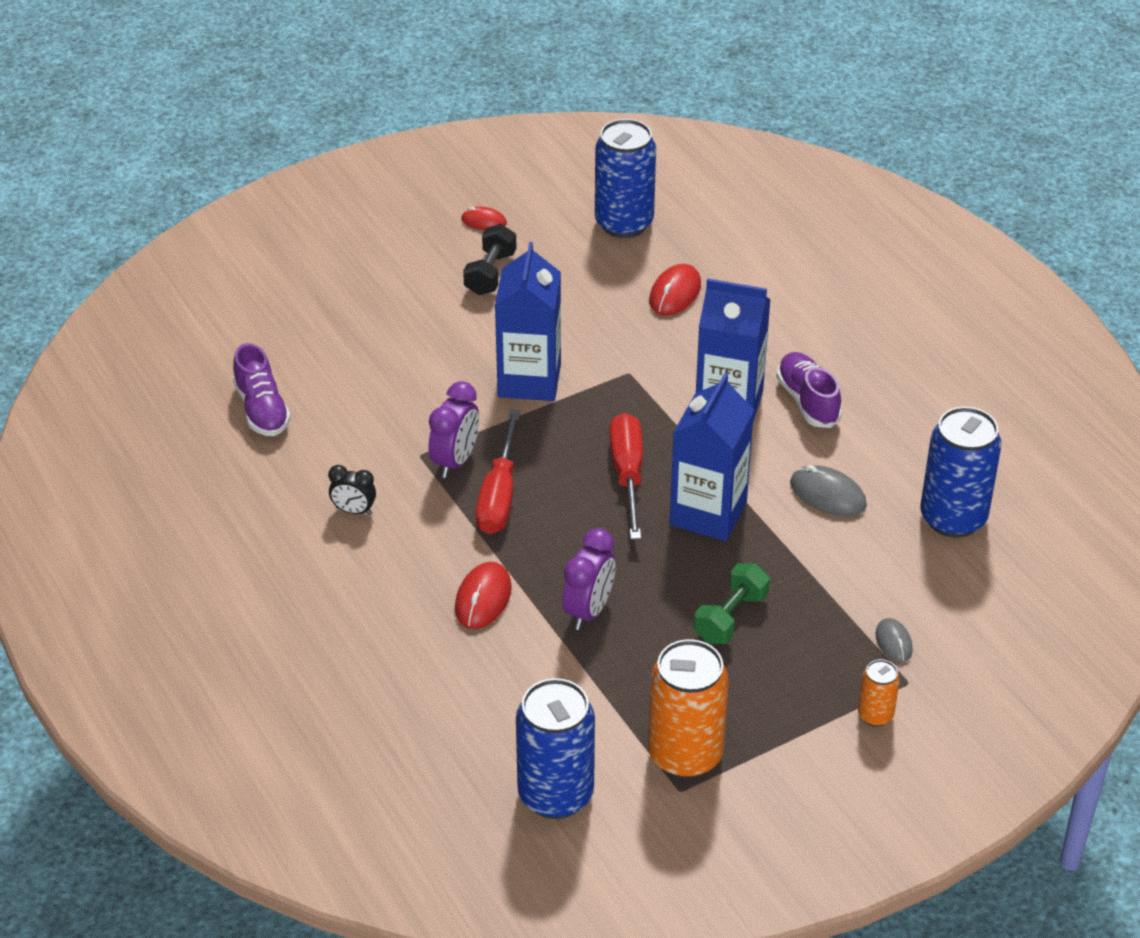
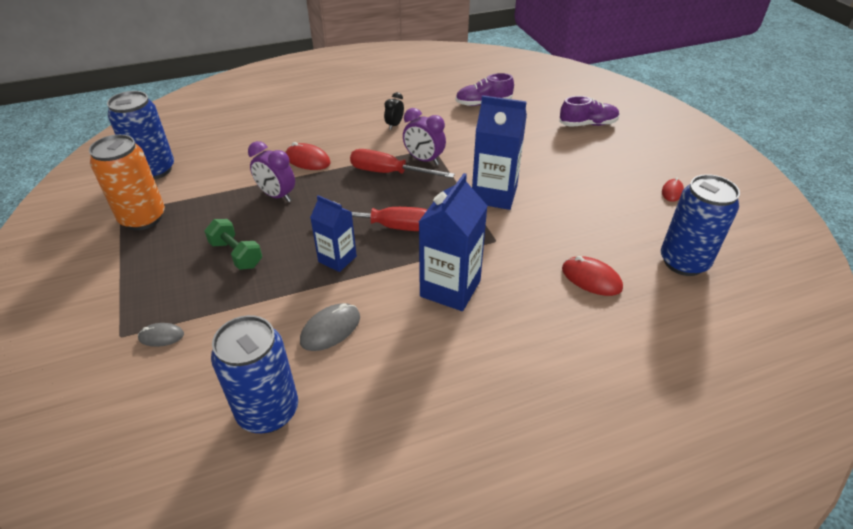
camera: 100 degrees right, 0 degrees up
(490, 273) = (610, 189): black dumbbell -> none
(708, 513) = (337, 259): blue carton -> blue carton, size x0.62
(807, 401) = (444, 338): purple shoe -> purple shoe (587, 124)
(875, 715) = (105, 311): orange can -> none

